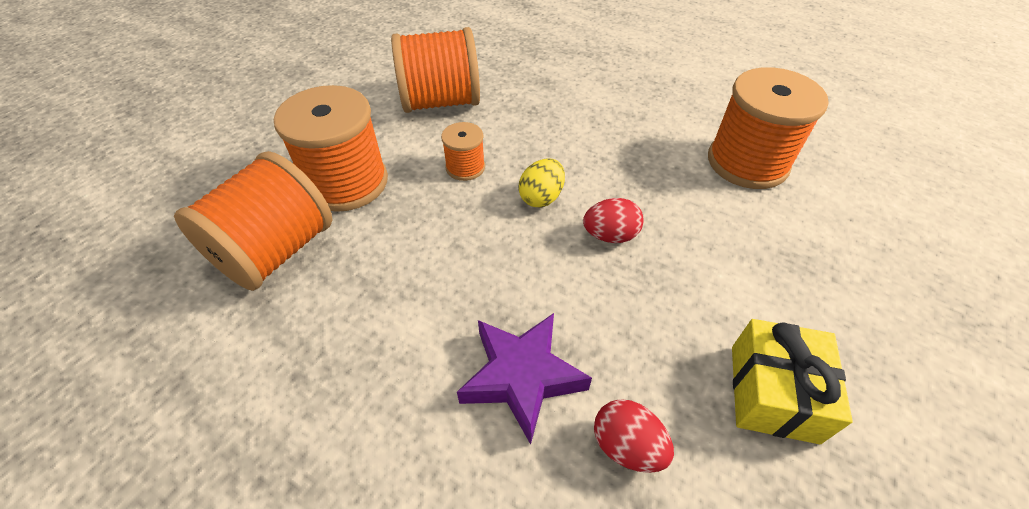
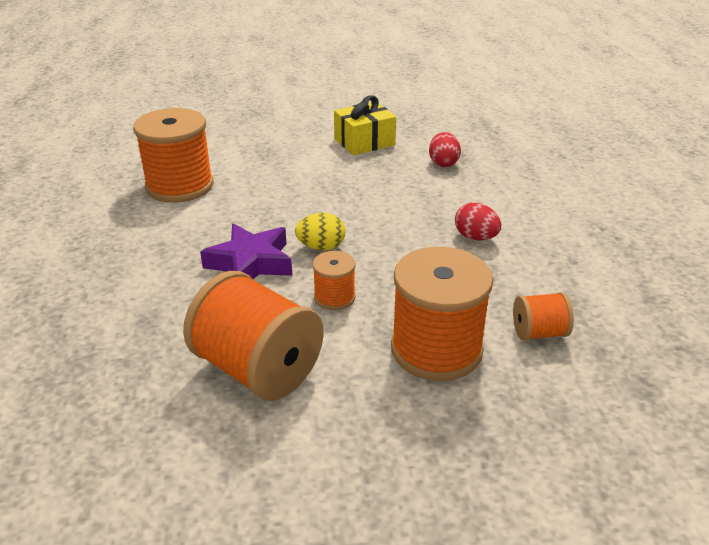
camera: 130 degrees left, 15 degrees down
(276, 251) = (539, 333): orange spool -> orange spool, size x0.50
(522, 377) = (456, 197): purple star -> purple star (250, 263)
(610, 235) = (322, 209): red egg -> red egg (475, 237)

